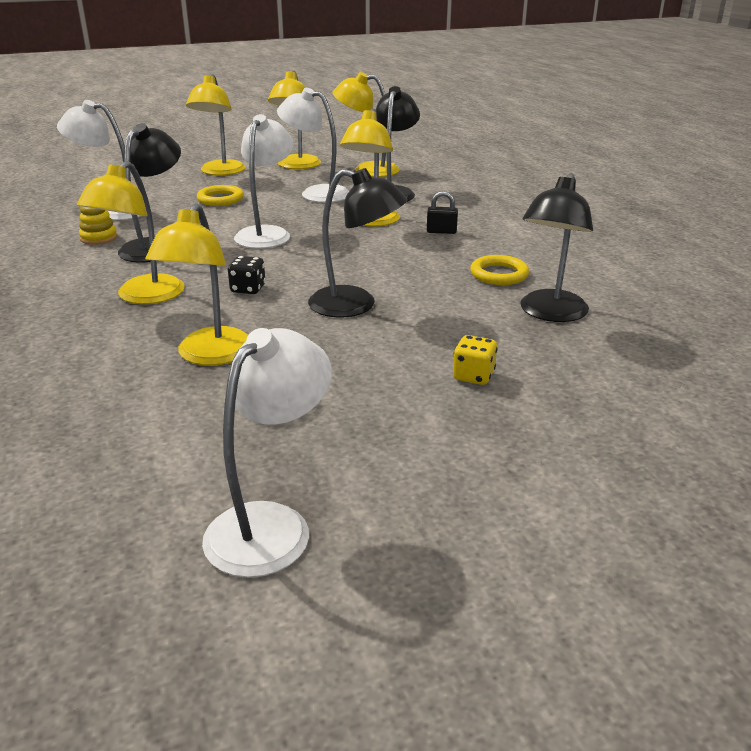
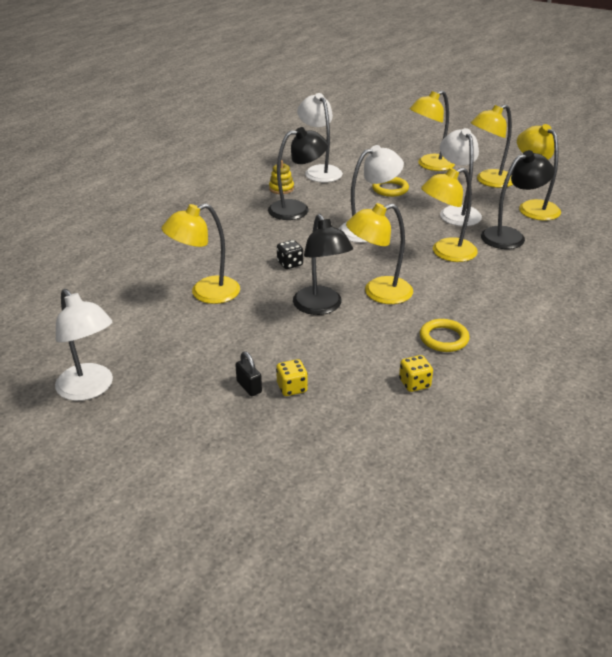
camera: 50 degrees right, 5 degrees up
(143, 296) = (238, 240): yellow lamp -> yellow lamp (378, 293)
(271, 524) = (90, 389): white lamp -> white lamp turned 60 degrees clockwise
(441, 231) = (476, 286): black padlock -> black padlock (249, 387)
(550, 313) = (414, 383): black lamp -> yellow dice

